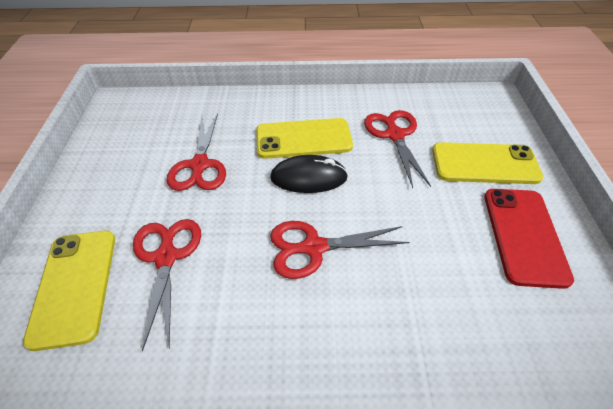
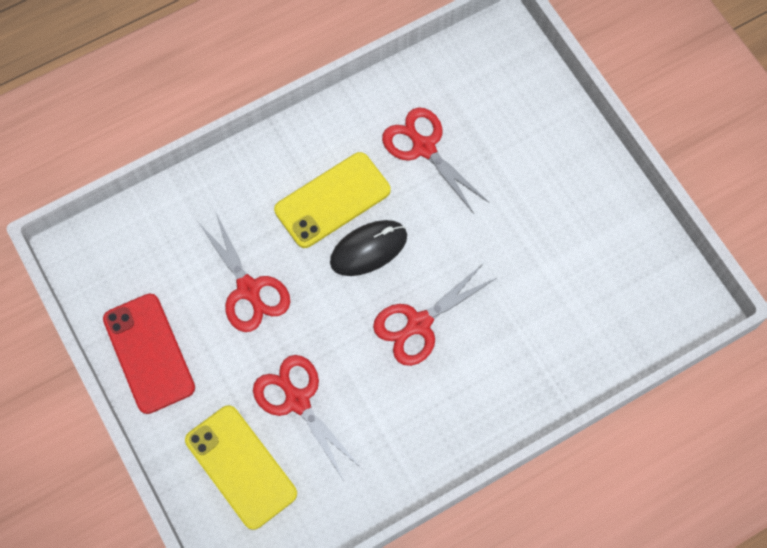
camera: 30 degrees left, 20 degrees up
(484, 164) = (527, 145): yellow phone -> none
(523, 235) = (588, 219): red phone -> red phone (149, 353)

